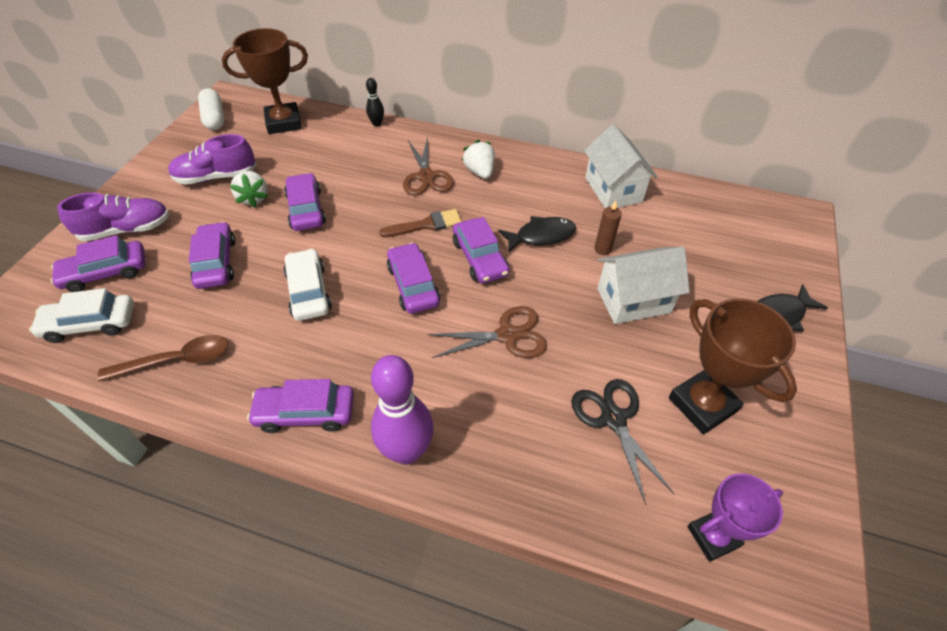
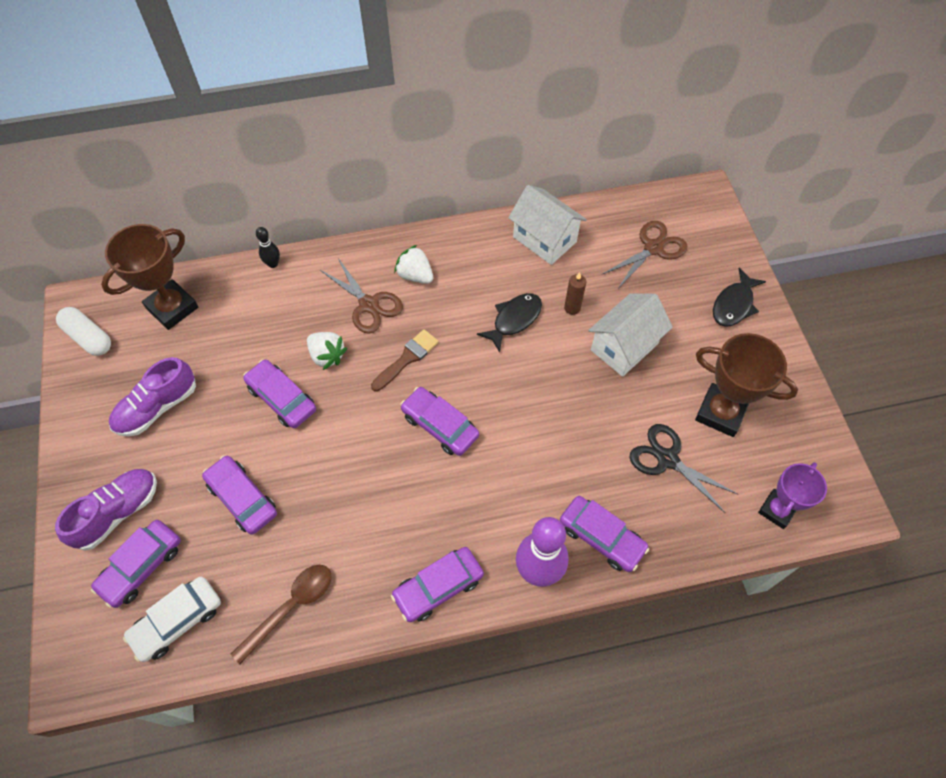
camera: 30 degrees left, 10 degrees up
(254, 198) = (218, 412): white strawberry -> white strawberry (327, 356)
(309, 291) = (353, 480): white car -> none
(479, 258) = (477, 369): purple car -> purple car (601, 537)
(507, 335) = (548, 431): brown scissors -> brown scissors (653, 248)

